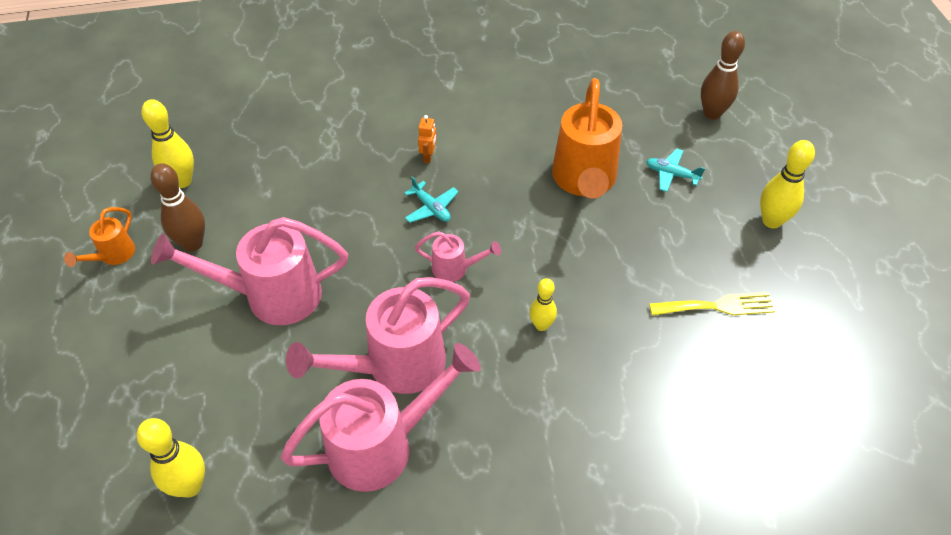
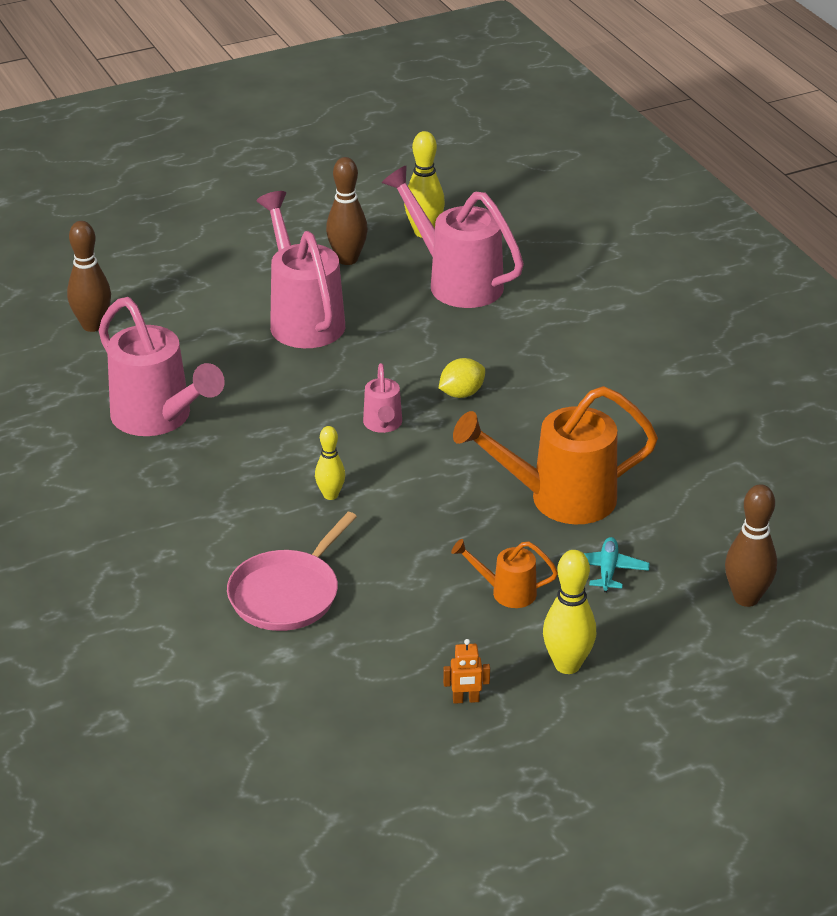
camera: 75 degrees right, 15 degrees down
(113, 255) = (315, 221): orange watering can -> orange watering can (507, 592)
(190, 486) = (93, 325): yellow bowling pin -> brown bowling pin
(395, 366) = (247, 409): pink watering can -> pink watering can (457, 282)
(428, 157) = (539, 377): orange robot -> orange robot (466, 700)
(431, 208) = (461, 393): turquoise plane -> yellow lemon
(667, 382) = (287, 594): none -> pink pan
(717, 306) = (407, 625): yellow fork -> none

